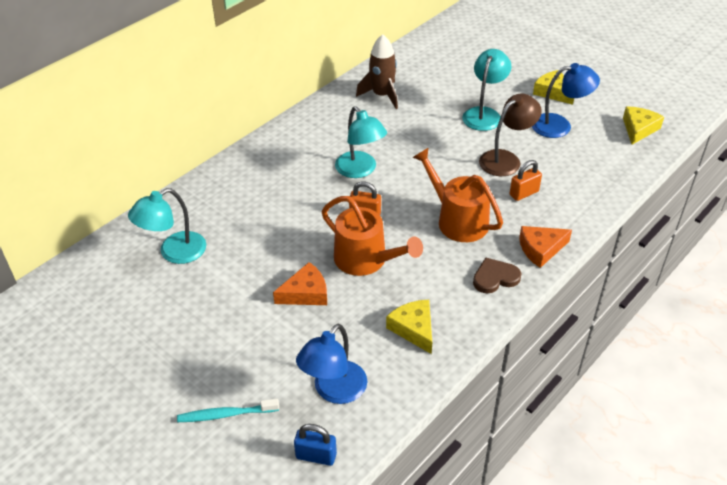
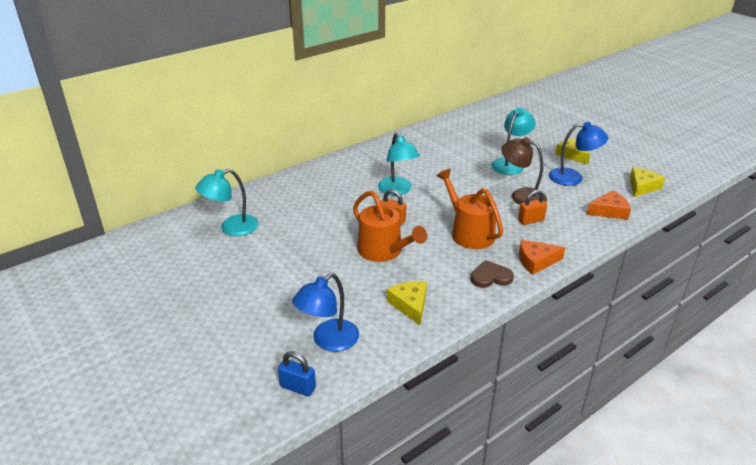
camera: 10 degrees right, 10 degrees down
(226, 414) = (233, 345): turquoise toothbrush -> none
(306, 293) = (327, 268): orange cheese -> orange cheese (609, 211)
(382, 95) = (429, 143): brown rocket -> none
(506, 159) = (521, 195): brown lamp -> brown lamp turned 120 degrees counterclockwise

